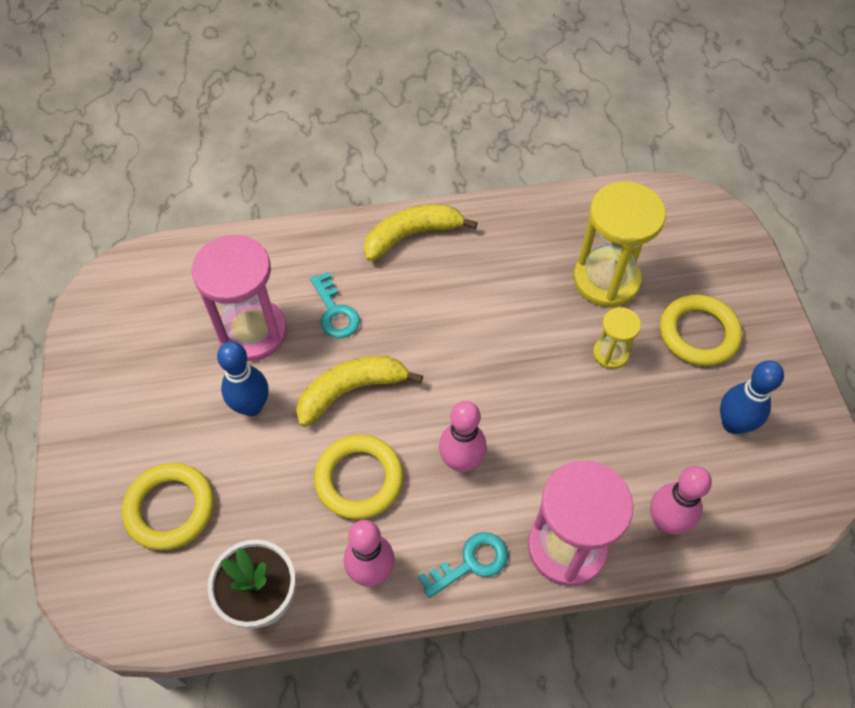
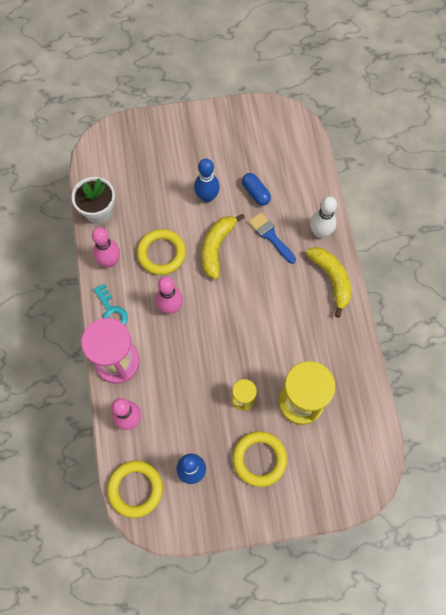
camera: 90 degrees right, 10 degrees up
(170, 508) = (148, 165): yellow ring -> yellow ring (135, 489)
(252, 332) = (255, 193): pink hourglass -> blue capsule
(332, 246) = (320, 232): none -> white bowling pin
(335, 312) = (270, 236): turquoise key -> blue brush
(351, 390) = (217, 247): yellow banana -> yellow banana turned 135 degrees counterclockwise

